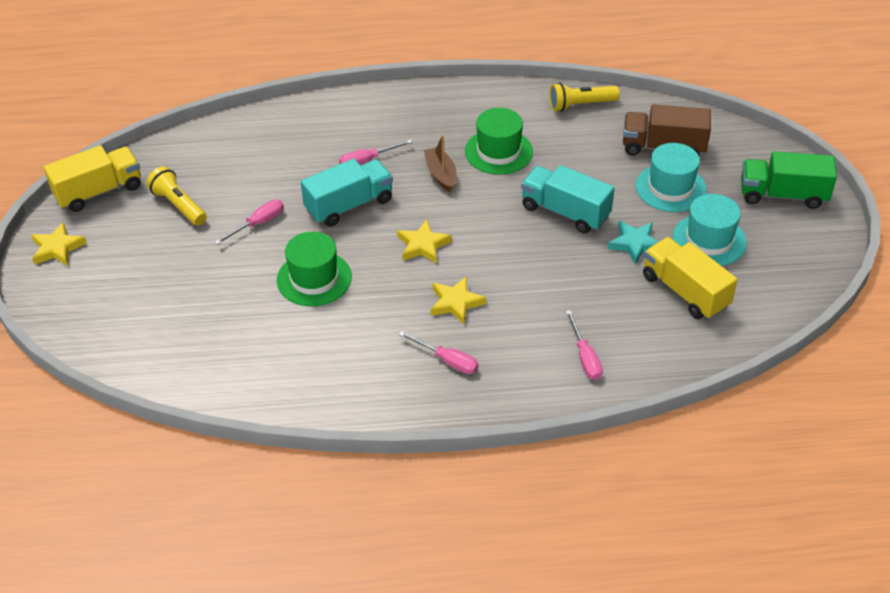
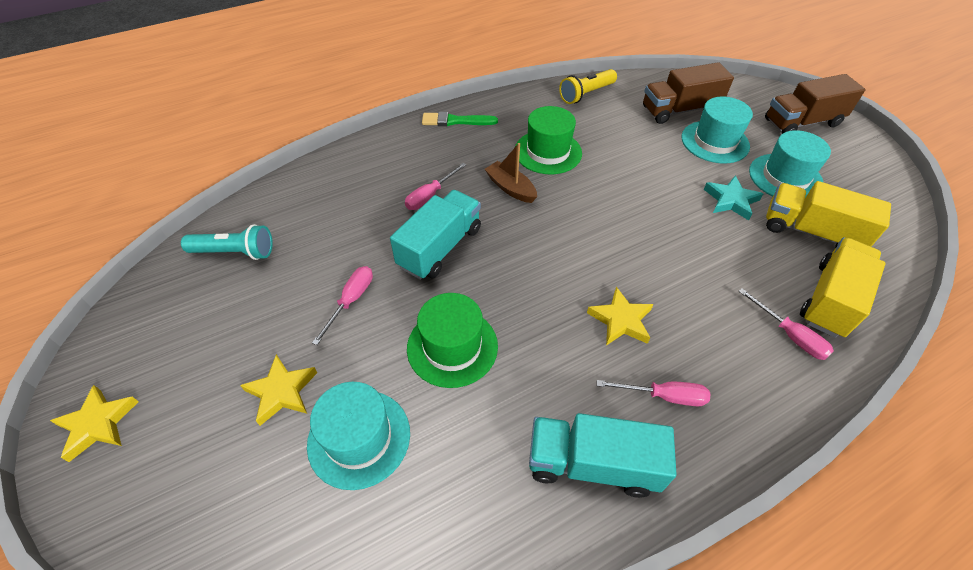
camera: 25 degrees left, 5 degrees up
(99, 191) = (132, 324): yellow truck -> yellow truck (830, 300)
(179, 205) = (244, 309): yellow flashlight -> none
(190, 161) = (235, 252): none -> turquoise flashlight
(217, 312) = (359, 438): none -> turquoise hat
(423, 245) = (543, 267): yellow star -> yellow star (281, 391)
(433, 98) = (455, 121): none -> green brush
(565, 212) = (648, 189): turquoise truck -> turquoise truck (592, 464)
(782, 195) = (802, 122): green truck -> brown truck

